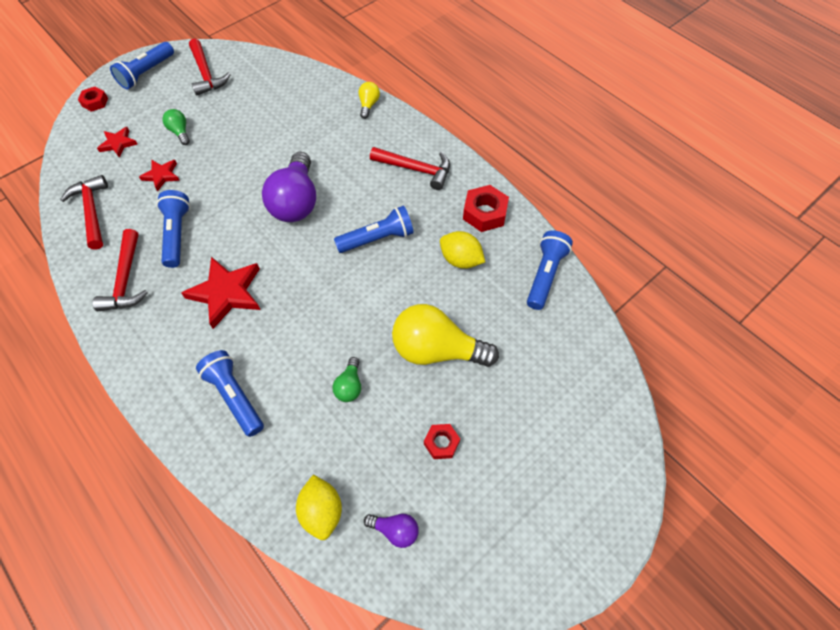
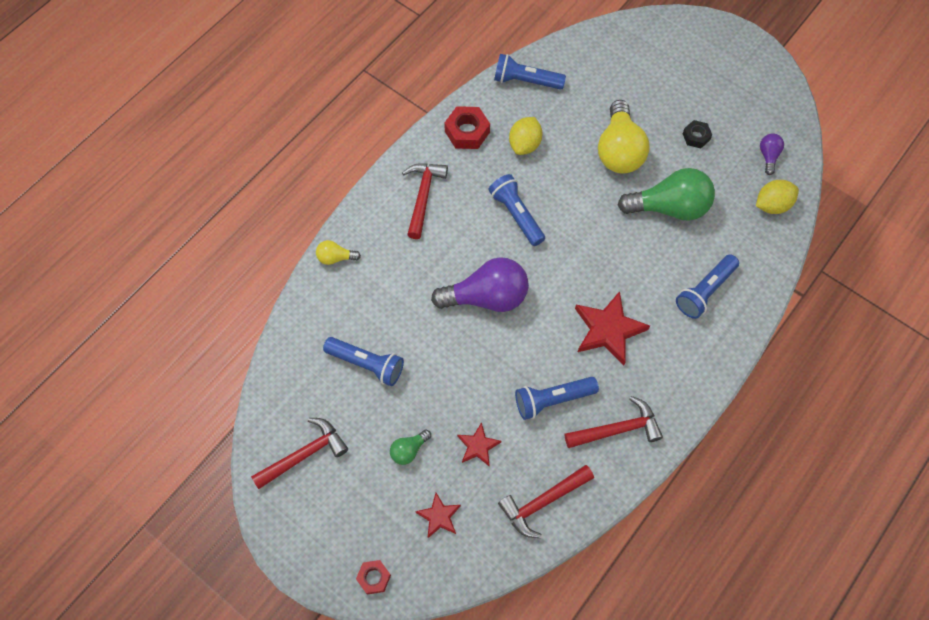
camera: 100 degrees left, 5 degrees up
(146, 73) = (311, 532): blue flashlight -> blue flashlight (366, 364)
(349, 386) = (669, 207): green light bulb -> green light bulb, size x2.16
(441, 443) = (696, 137): red nut -> black nut

